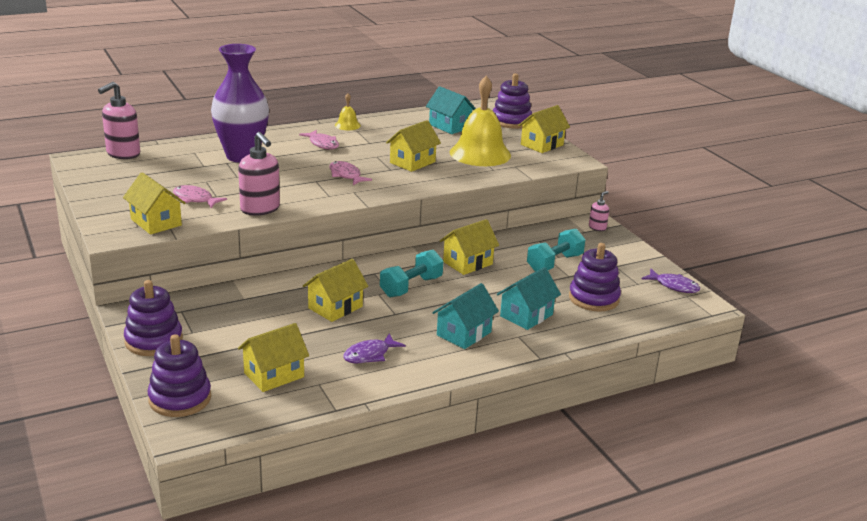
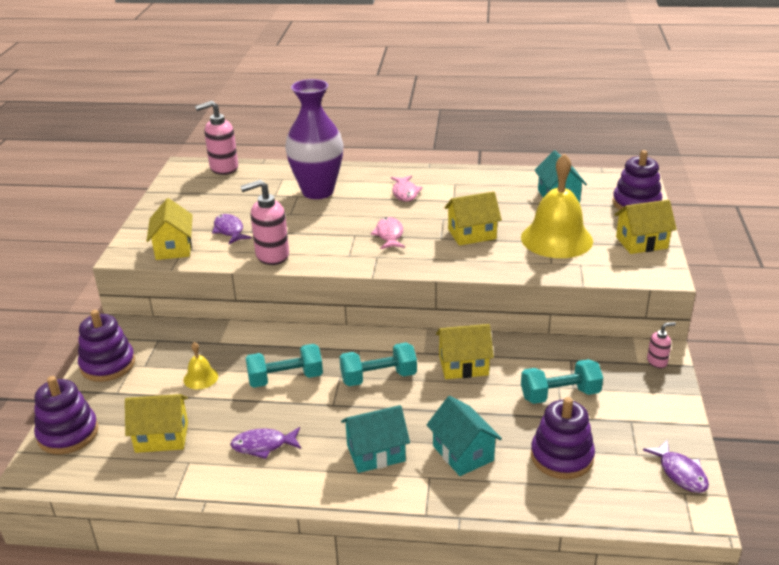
camera: 35 degrees right, 5 degrees up
(195, 199) = (229, 230): pink fish -> purple fish
(260, 209) = (272, 256): pink soap dispenser -> pink soap dispenser turned 75 degrees clockwise
(335, 307) = (285, 379): yellow house -> turquoise dumbbell
(347, 125) = (452, 175): yellow bell -> yellow bell (200, 378)
(526, 315) = (463, 453): turquoise house -> turquoise house turned 75 degrees clockwise

